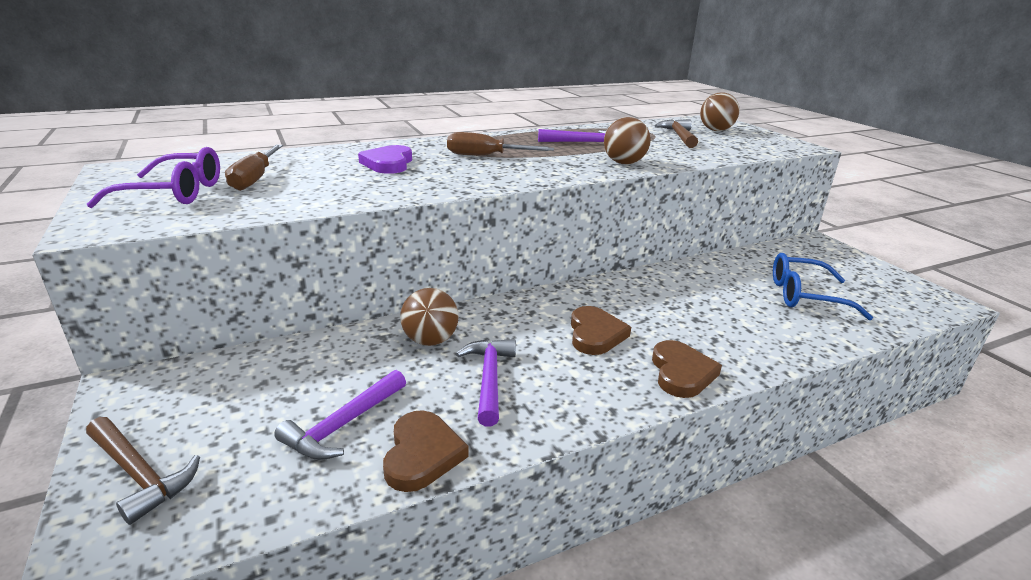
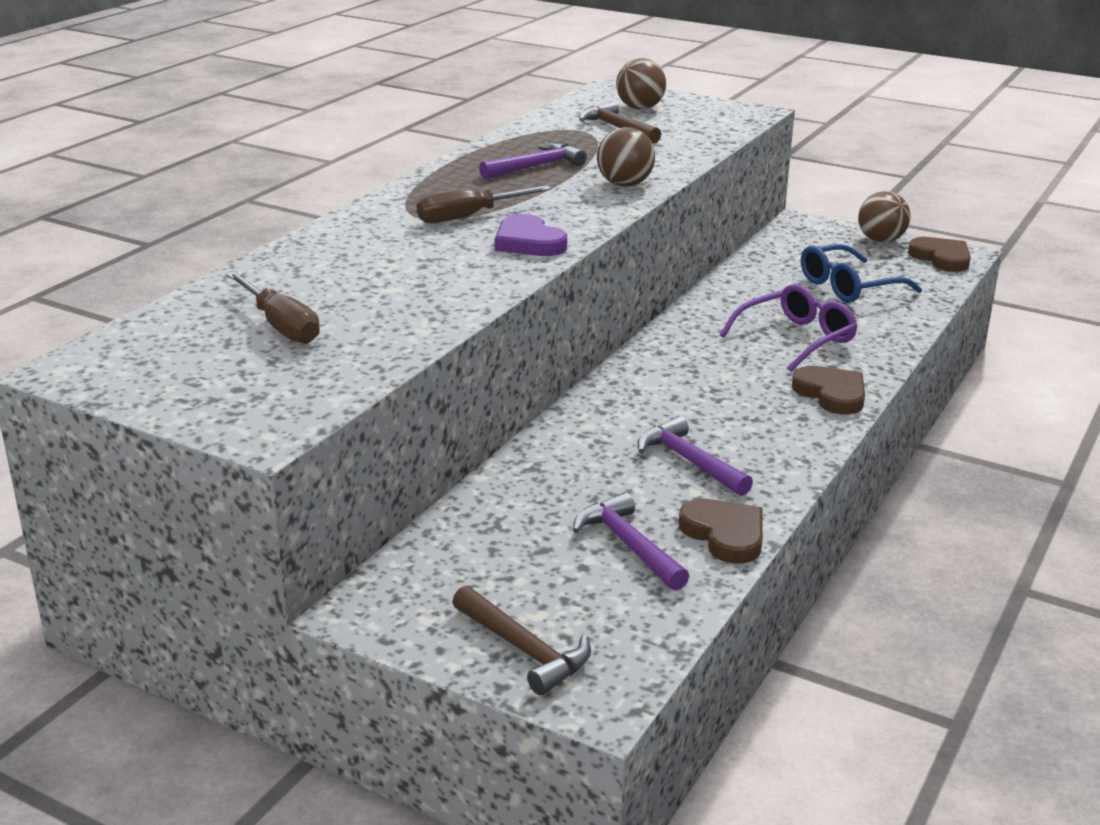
camera: 35 degrees left, 0 degrees up
(140, 474) = (524, 650): brown hammer -> brown hammer turned 45 degrees clockwise
(175, 193) = (235, 371): purple glasses -> purple glasses (796, 339)
(343, 425) = (628, 545): purple hammer -> purple hammer turned 150 degrees clockwise
(388, 163) = (384, 259): purple heart -> purple heart (528, 242)
(430, 340) = (585, 452): brown ball -> brown ball (881, 240)
(595, 334) = (722, 389): brown heart -> brown heart (941, 258)

